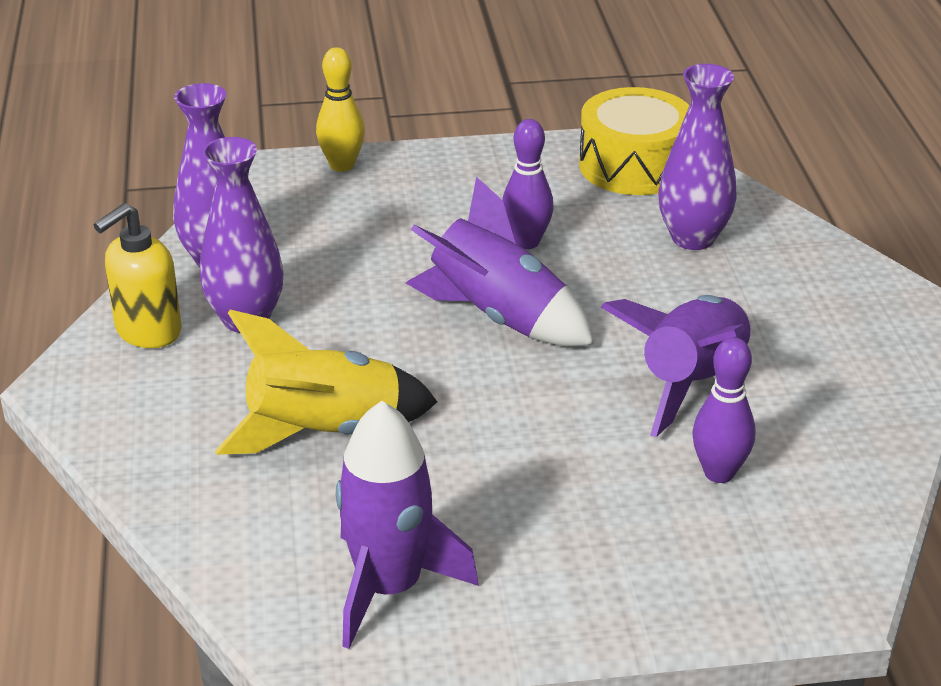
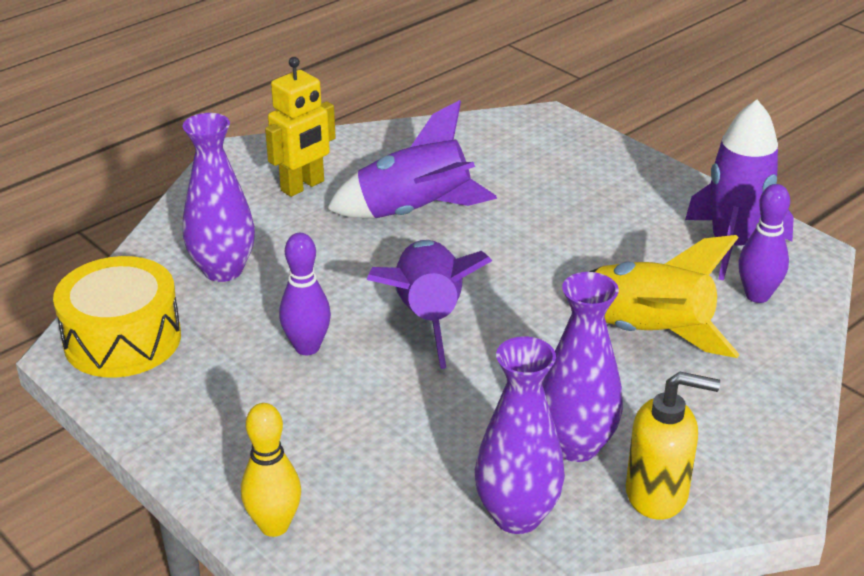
camera: 125 degrees left, 0 degrees up
(719, 473) = (491, 176): purple bowling pin -> purple bowling pin (757, 295)
(814, 332) = (303, 186): none -> yellow robot

